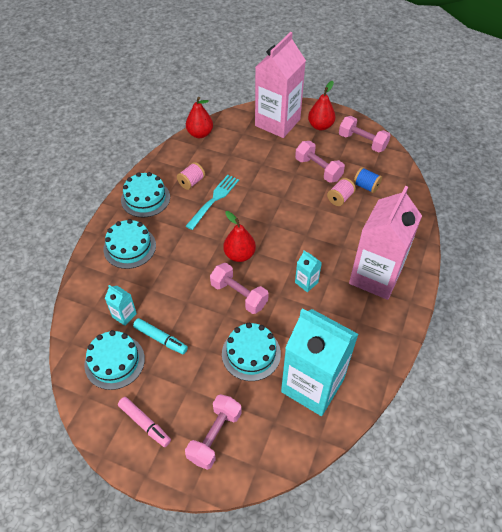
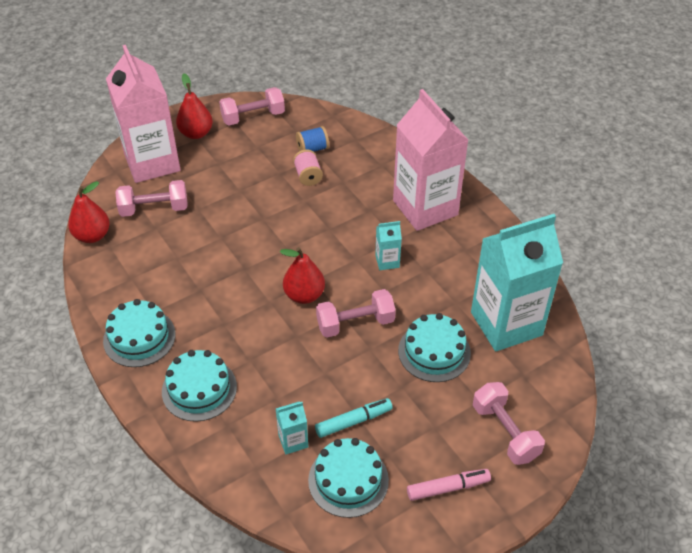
camera: 55 degrees left, 5 degrees down
(191, 182) = (159, 282): pink spool -> none
(214, 200) = (207, 276): turquoise fork -> none
(318, 169) = (253, 170): pink dumbbell -> pink dumbbell (154, 209)

